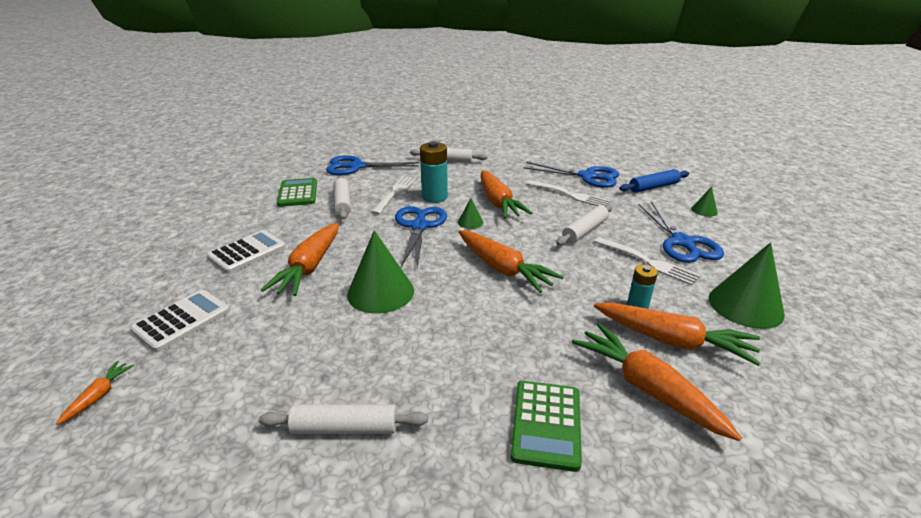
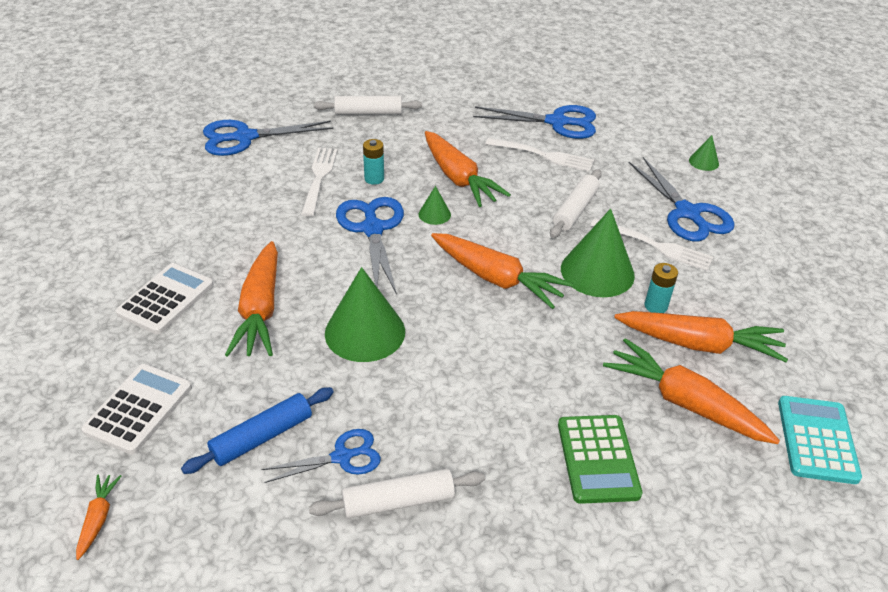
camera: 15 degrees left, 10 degrees up
(298, 193) = (184, 194): green calculator -> none
(315, 382) = (342, 457): none -> blue scissors
(342, 203) = (254, 203): white rolling pin -> none
(434, 197) = (374, 179): turquoise battery -> turquoise battery, size x0.58
(653, 187) = (640, 131): blue rolling pin -> blue rolling pin (262, 437)
(745, 305) = (764, 289): green cone -> green cone (597, 272)
(787, 447) = (817, 440): none -> turquoise calculator

